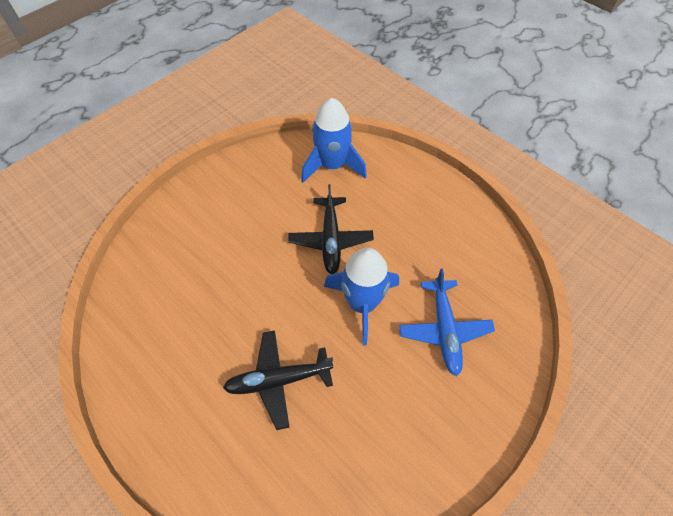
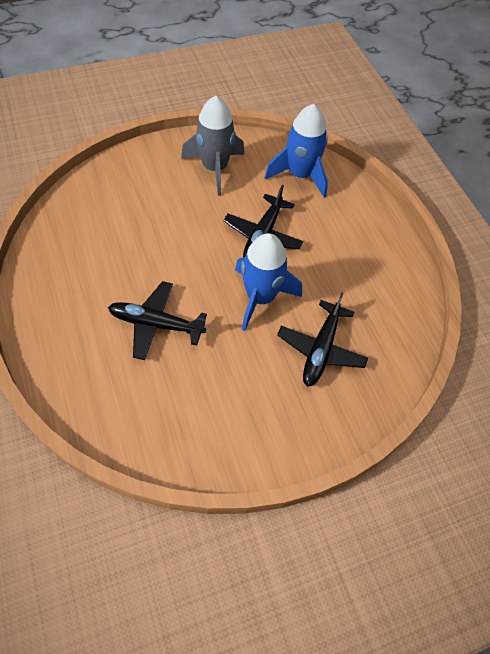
camera: 20 degrees right, 0 degrees up
(250, 191) = (214, 168): none -> grey rocket
(444, 329) = (321, 349): blue plane -> black plane

